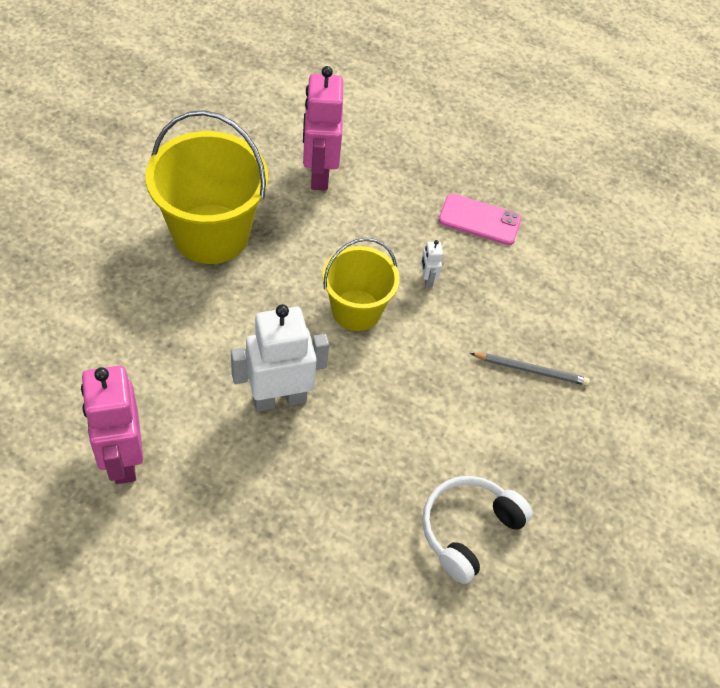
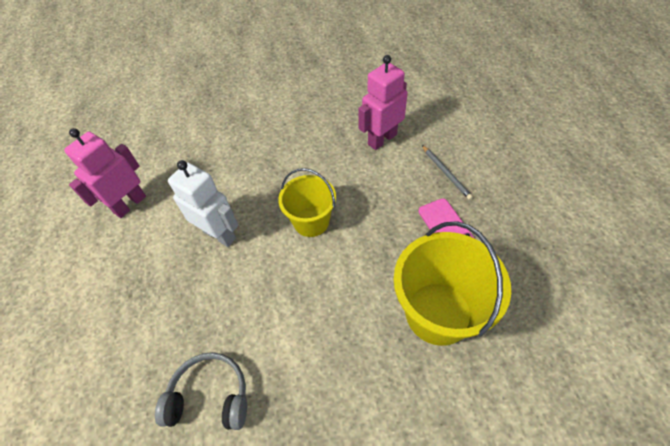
camera: 60 degrees right, 0 degrees up
(211, 234) = (292, 133): yellow bucket -> yellow bucket (438, 313)
(427, 279) = (370, 236): white robot -> none
(468, 530) = (210, 397): white headphones -> grey headphones
(531, 370) = (365, 341): grey pencil -> grey pencil (446, 173)

